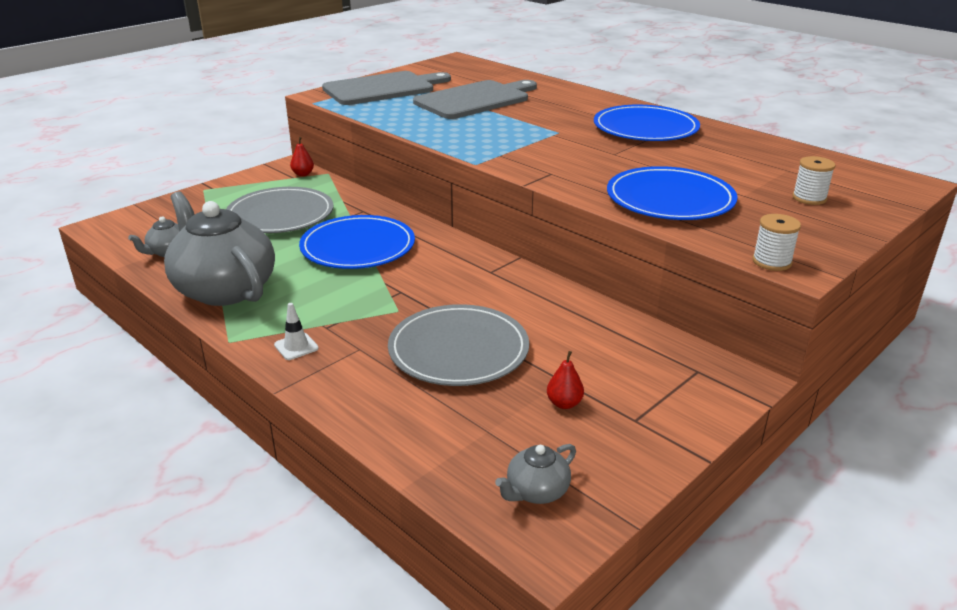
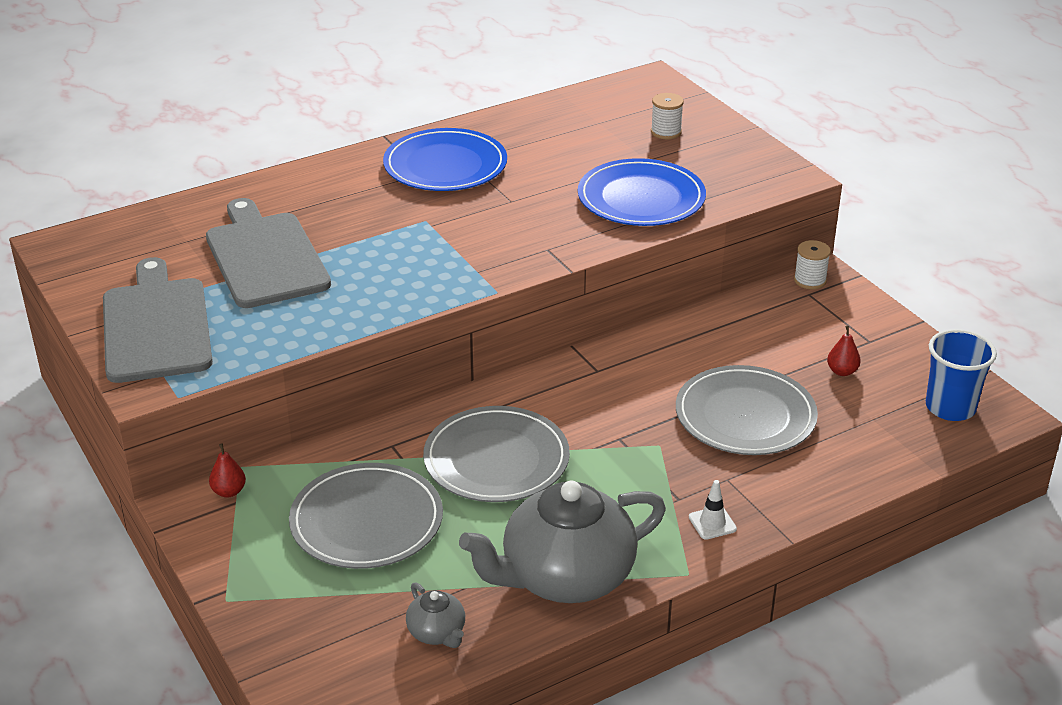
camera: 75 degrees left, 5 degrees up
(358, 247) = (496, 459): blue plate -> grey plate
(536, 491) = (950, 407): grey teapot -> blue cup
(771, 262) = (781, 185): white spool -> white spool (810, 280)

